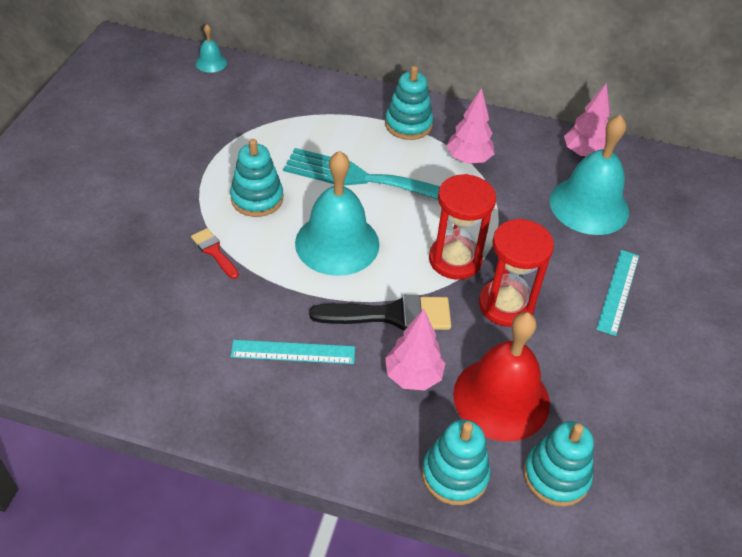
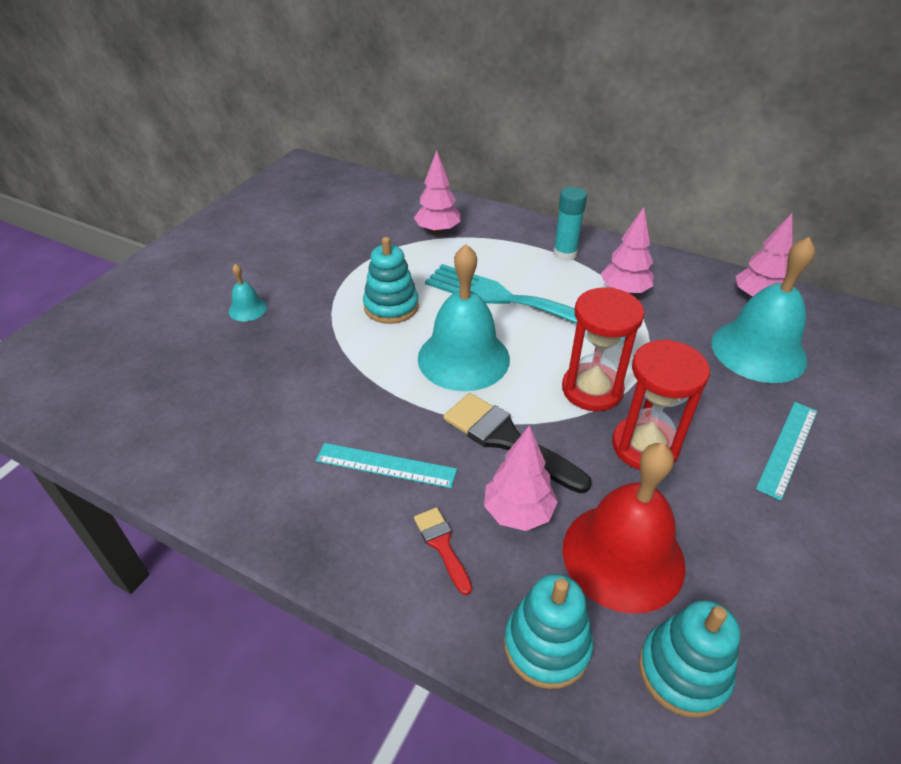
camera: 15 degrees right, 5 degrees down
(211, 63) = (382, 187): turquoise bell -> turquoise bell (247, 309)
(214, 251) = (332, 352): red brush -> red brush (442, 545)
(281, 110) = (437, 231): none -> pink tree
(391, 315) = (507, 440): black brush -> black brush turned 150 degrees counterclockwise
(408, 124) = (565, 254): turquoise stacking toy -> turquoise glue stick

